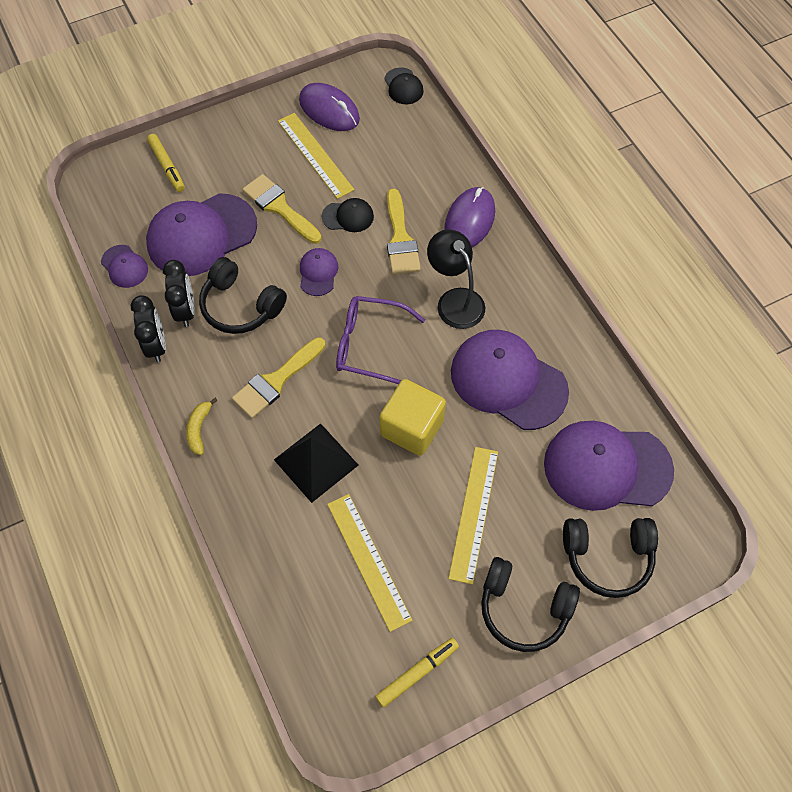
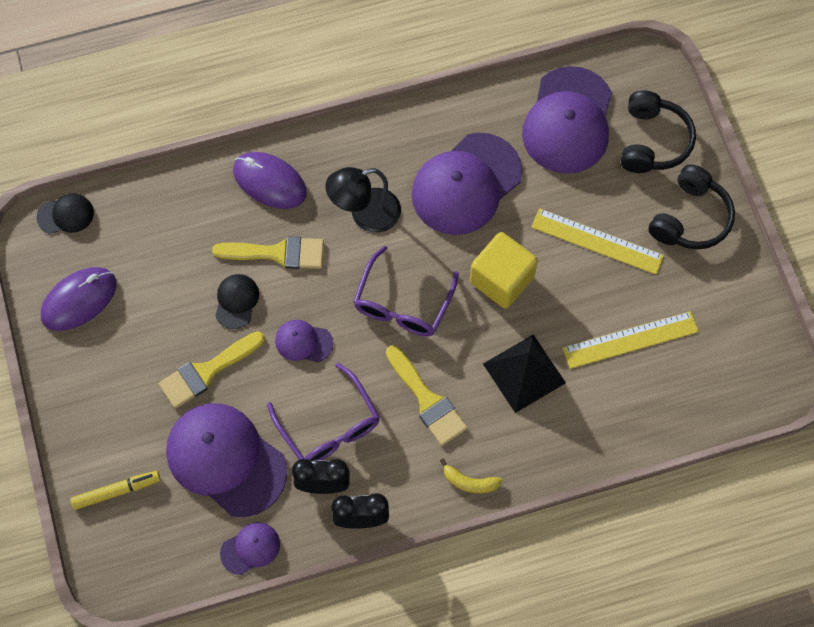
camera: 80 degrees left, 5 degrees up
(201, 235) = (226, 460): purple cap -> purple cap turned 150 degrees clockwise
(240, 306) = (329, 426): black headphones -> purple glasses
(315, 155) = (142, 324): yellow ruler -> none
(417, 673) = (737, 315): yellow marker -> none

